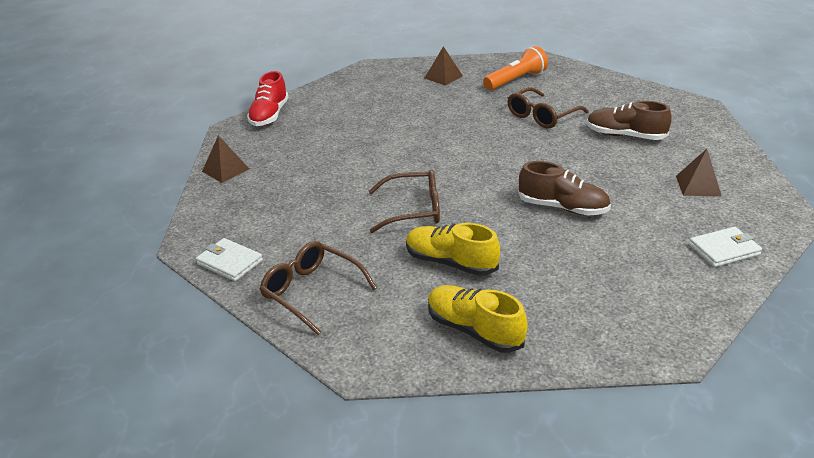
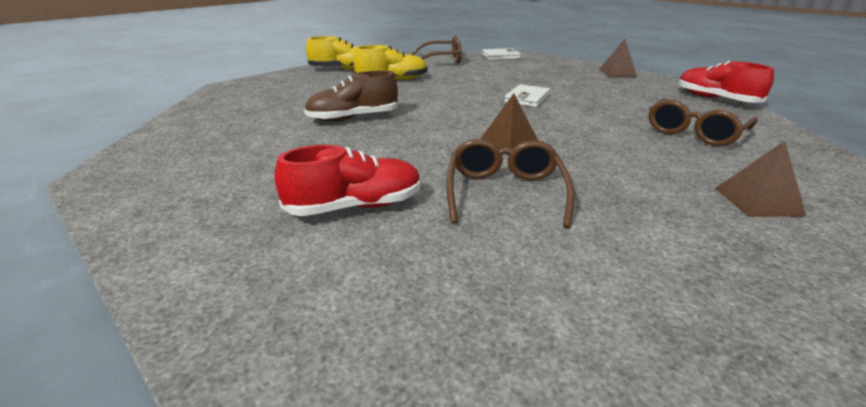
camera: 135 degrees right, 5 degrees down
(413, 210) = (460, 89): brown glasses -> brown glasses (694, 132)
(516, 80) = (670, 247): orange flashlight -> none
(625, 136) = (355, 206): brown shoe -> red shoe
(698, 186) = (218, 174): brown pyramid -> brown pyramid (509, 142)
(724, 250) = (186, 132): white wallet -> white wallet (527, 99)

